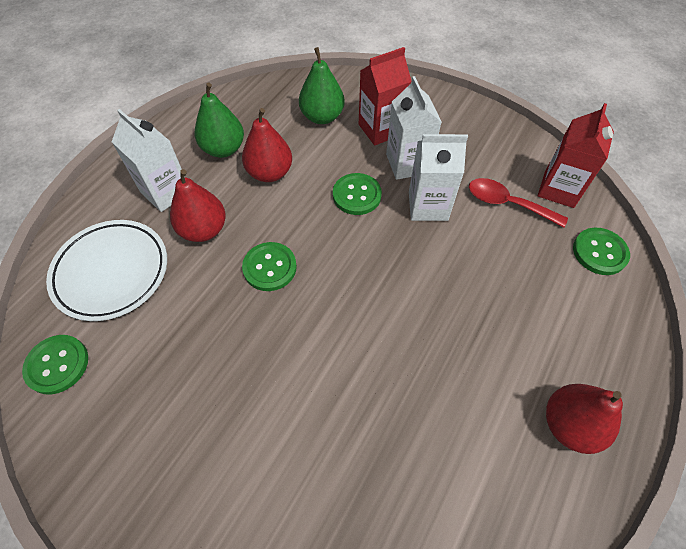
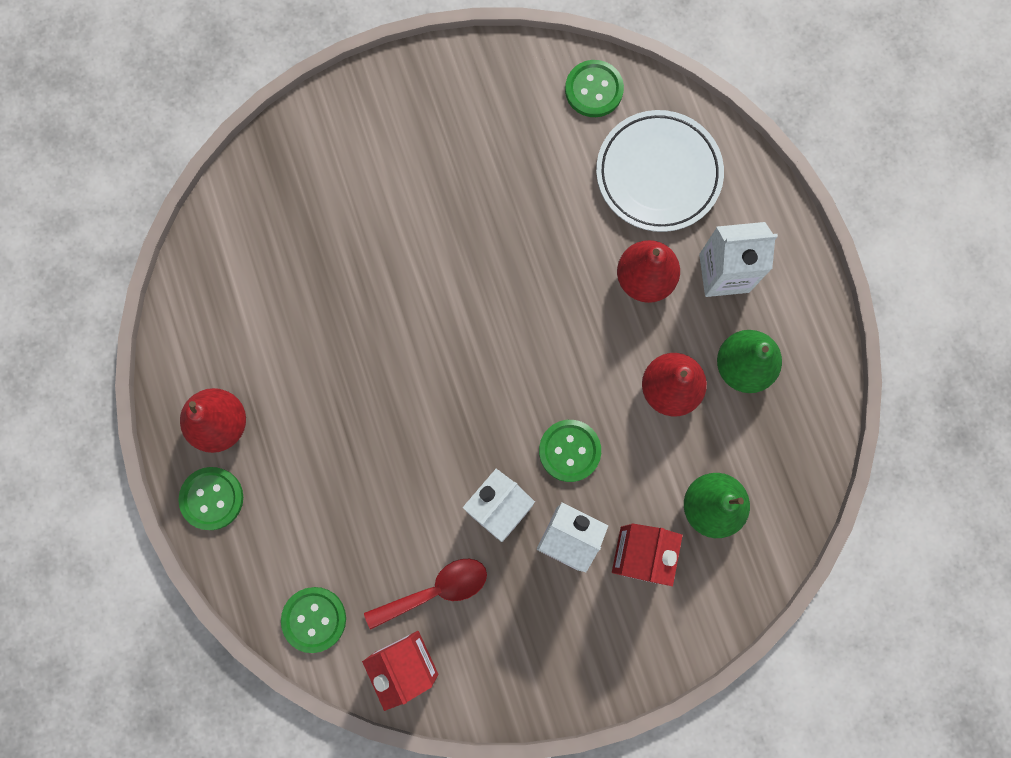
camera: 130 degrees right, 20 degrees up
(270, 267) = (552, 307): green button -> green button (212, 498)

